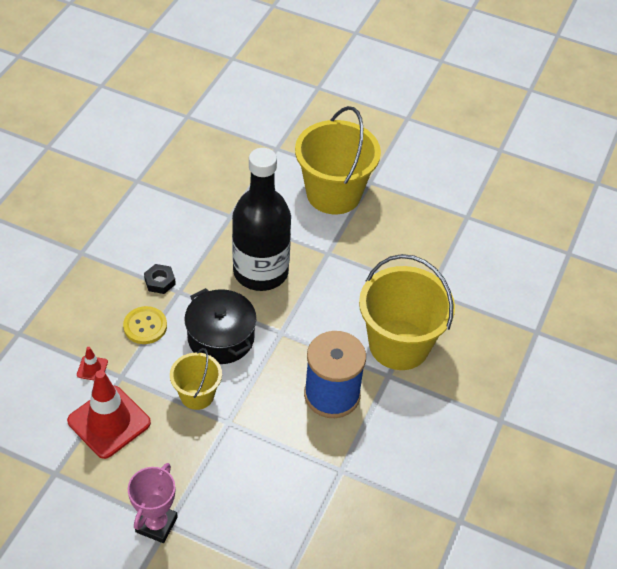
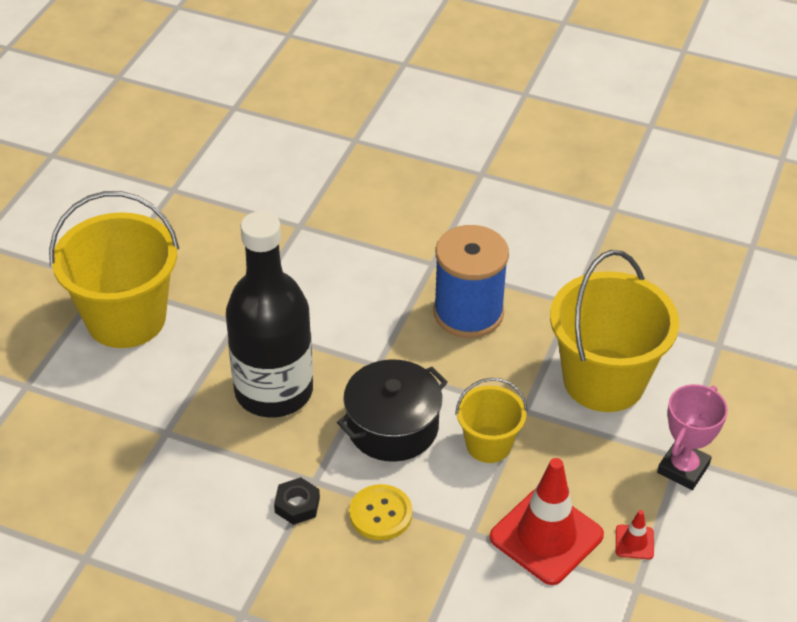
camera: 90 degrees left, 5 degrees down
(92, 368) = (461, 568): red traffic cone -> red traffic cone (634, 542)
(156, 524) = (683, 468): pink trophy -> pink trophy turned 75 degrees counterclockwise
(399, 345) = (386, 253): yellow bucket -> yellow bucket (604, 380)

